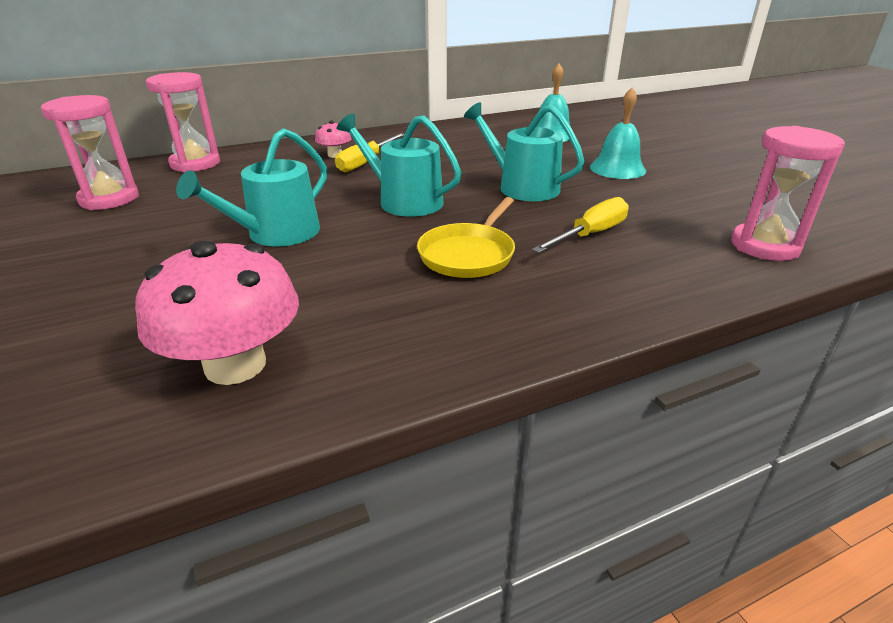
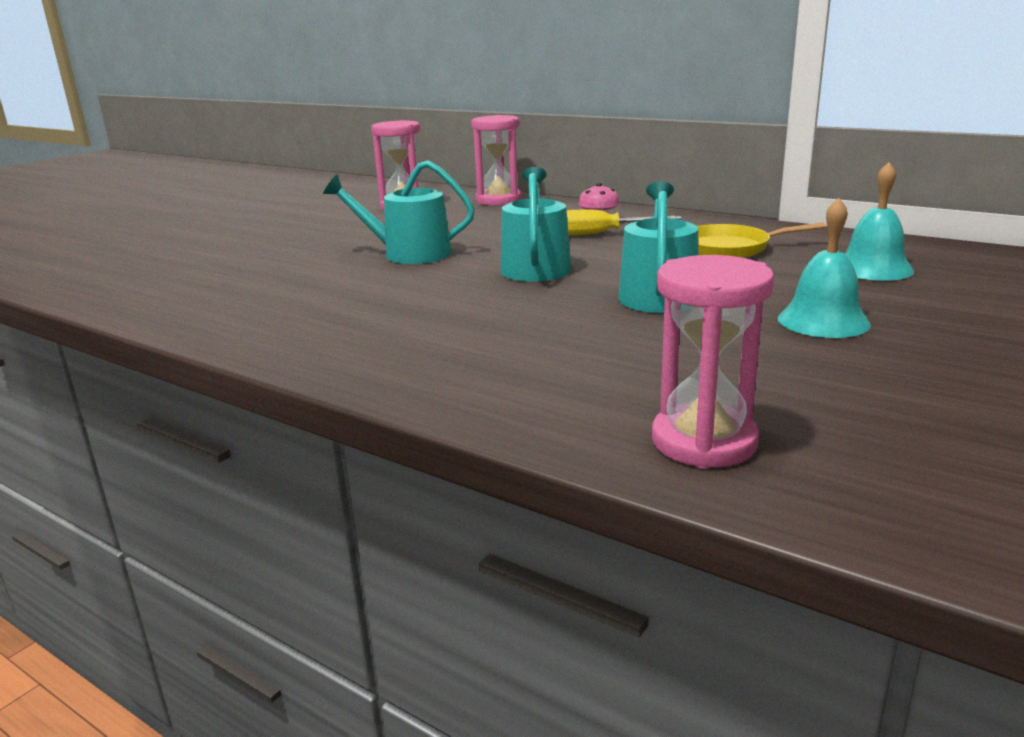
camera: 60 degrees right, 10 degrees down
(235, 365) = (219, 299): pink mushroom -> none
(468, 254) = (456, 313): yellow pan -> yellow pan (730, 248)
(590, 234) = (578, 346): yellow screwdriver -> none

